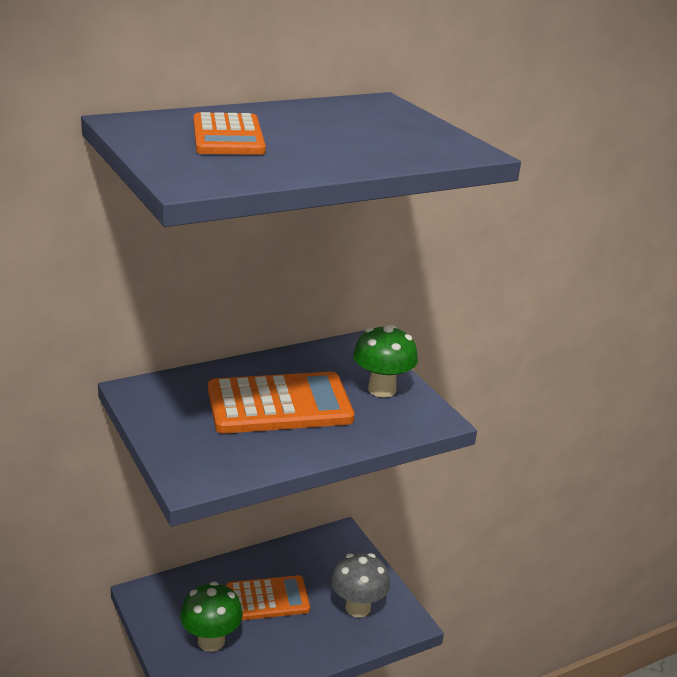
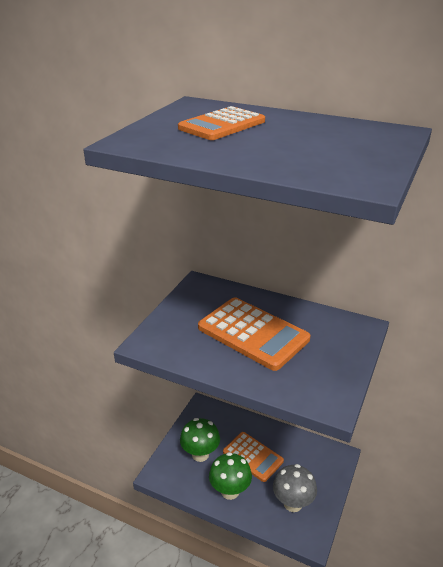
camera: 55 degrees right, 5 degrees up
(382, 389) = (329, 363): green mushroom -> green mushroom (230, 491)

